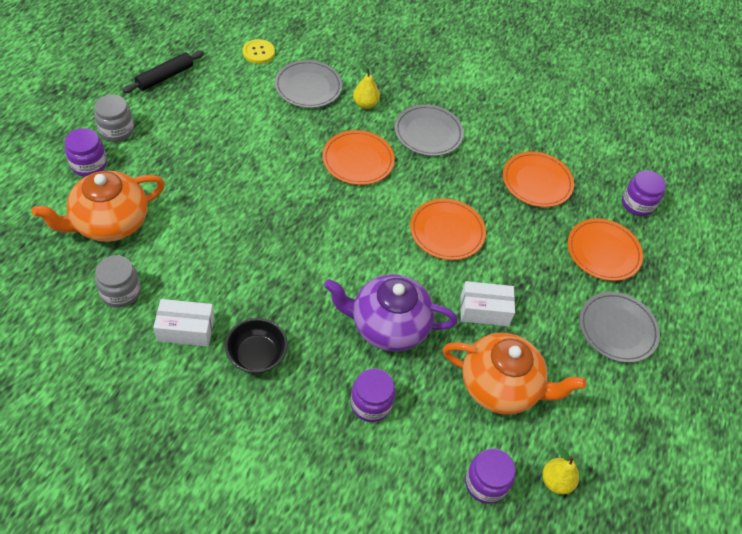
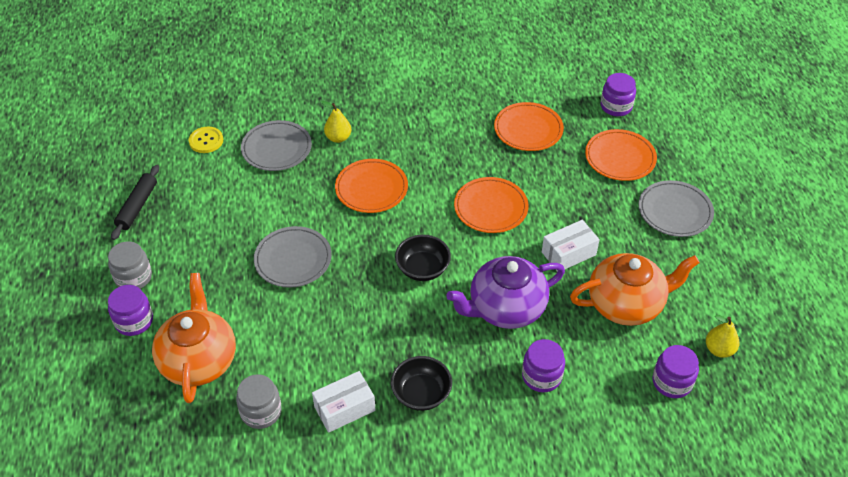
camera: 25 degrees left, 5 degrees down
(109, 223) = (199, 360): orange teapot -> orange teapot turned 150 degrees clockwise
(345, 251) = (422, 269): none -> black bowl
(428, 133) = (411, 135): grey plate -> grey plate (293, 259)

